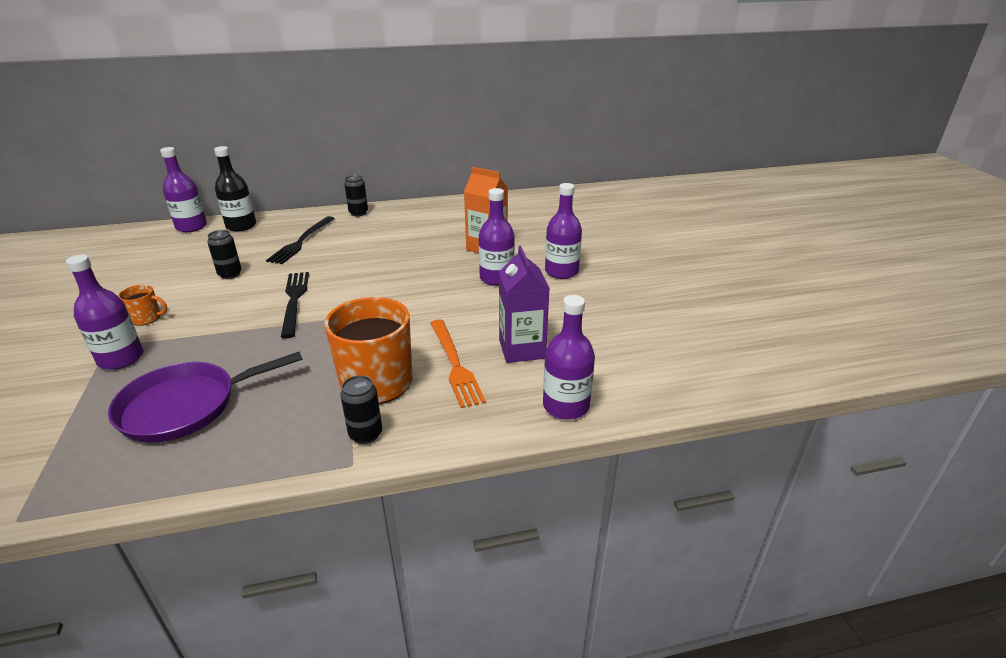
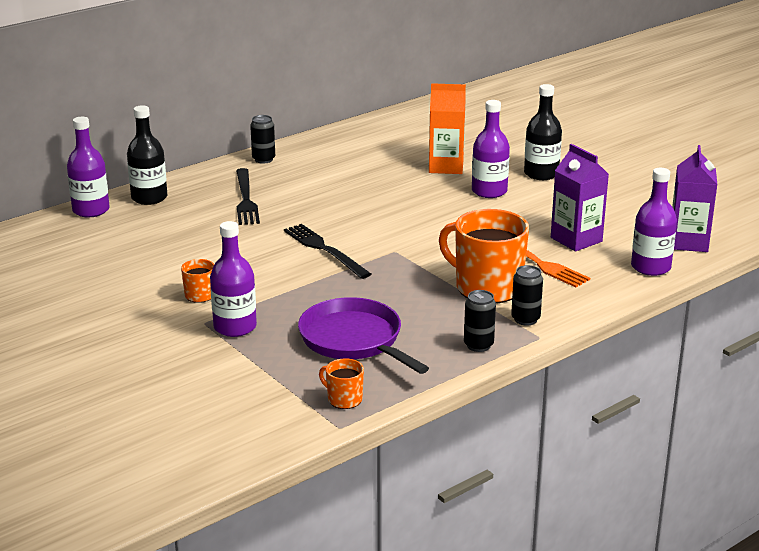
camera: 25 degrees left, 5 degrees down
(74, 481) = (344, 399): none -> orange mug
(186, 406) = (354, 340): purple pan -> purple pan turned 105 degrees clockwise
(230, 274) = (220, 243): black can -> black can (478, 345)
(561, 272) = (541, 174): purple bottle -> black bottle
(637, 385) = (688, 242): none -> purple carton

